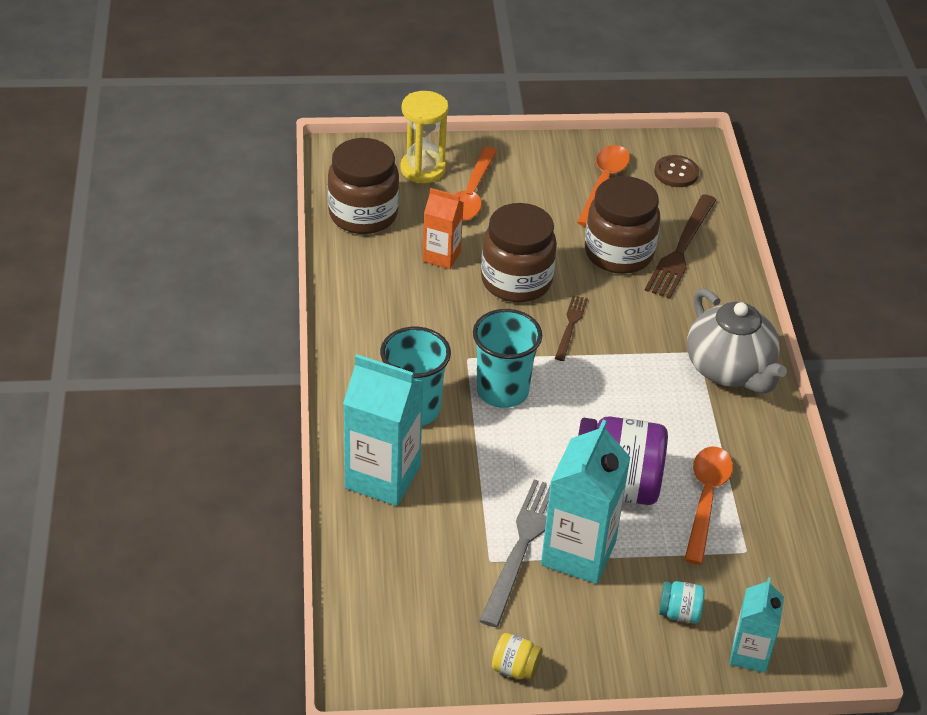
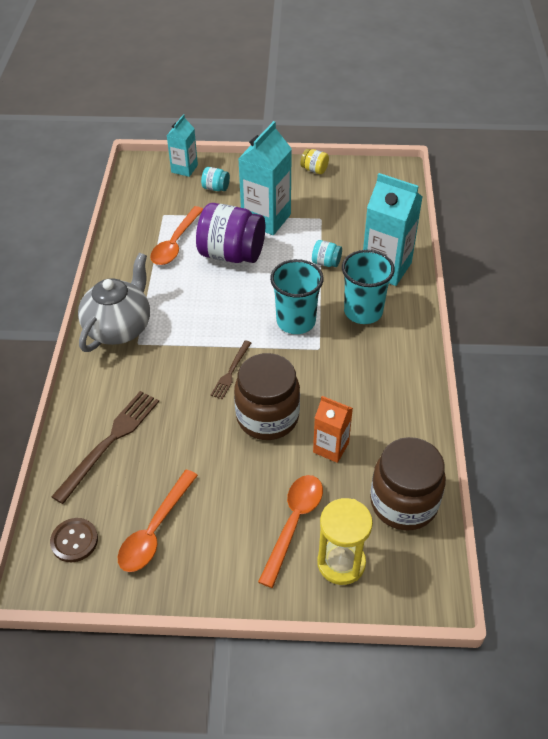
camera: 170 degrees left, 5 degrees up
(472, 480) = (326, 263): none -> turquoise jar
(522, 547) = (300, 224): grey fork -> none
(618, 253) = (168, 441): brown jar -> none
(730, 370) = (119, 327): grey teapot -> grey teapot turned 45 degrees clockwise

